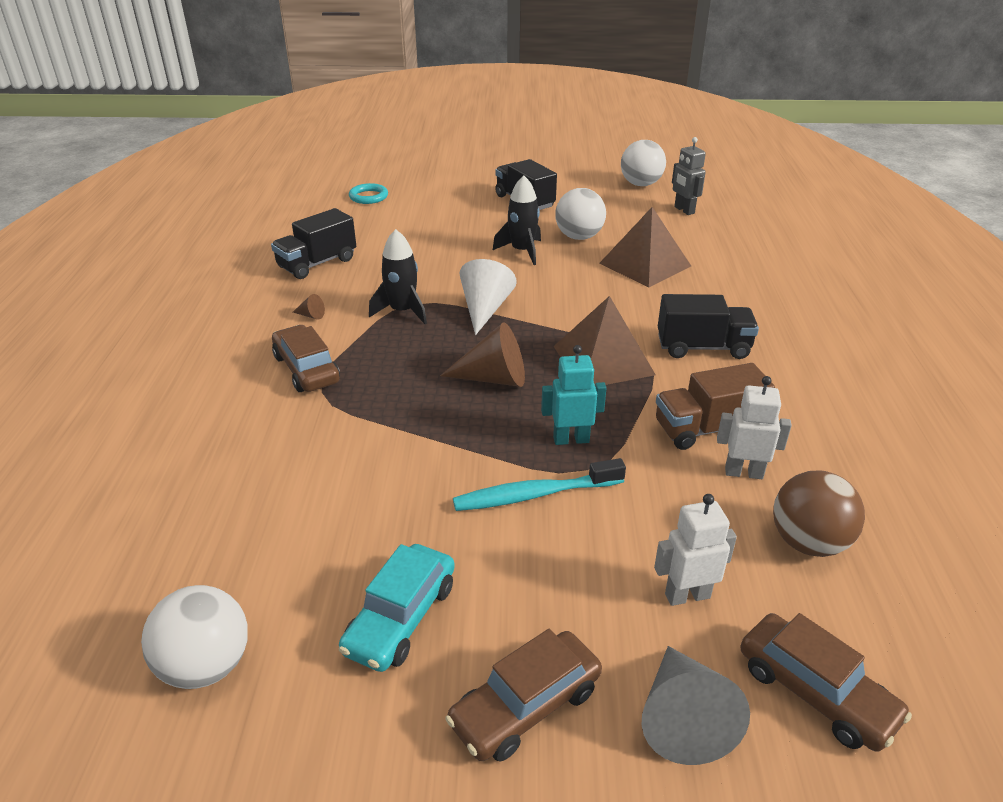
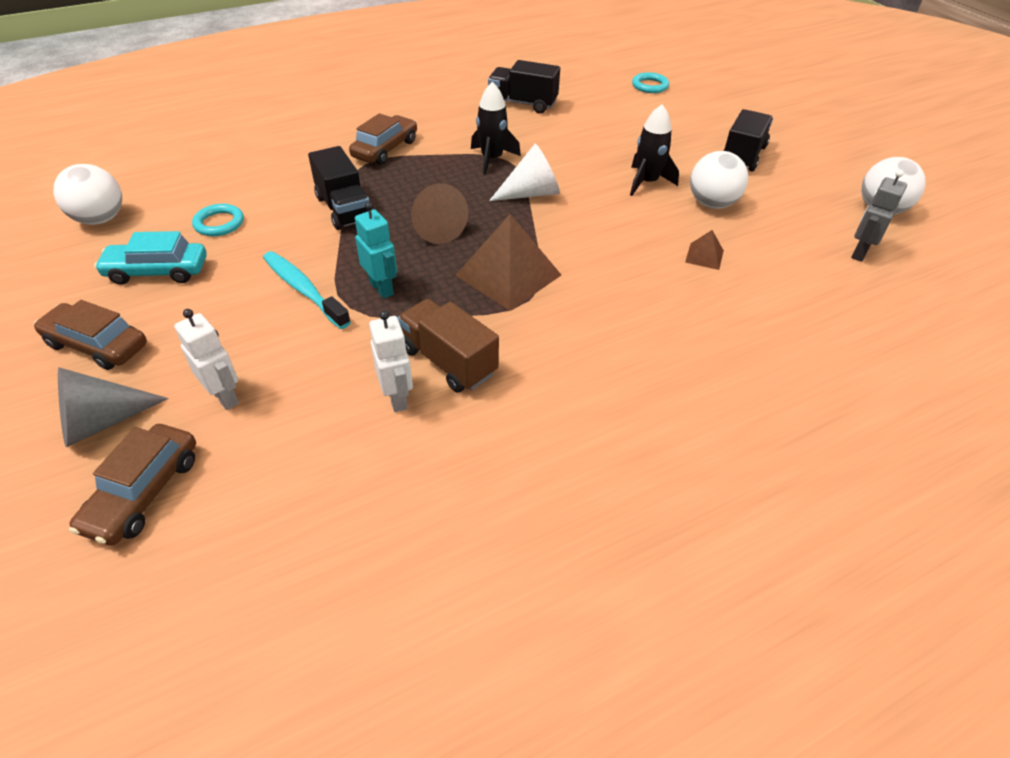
camera: 60 degrees right, 10 degrees up
(311, 315) = (451, 127): brown cone -> none
(338, 537) = (219, 223): none -> turquoise ring
(645, 264) = (704, 256): brown pyramid -> brown pyramid, size x0.46
(703, 347) = (582, 329): black truck -> black truck (344, 209)
(808, 542) = (321, 459): brown ball -> none

